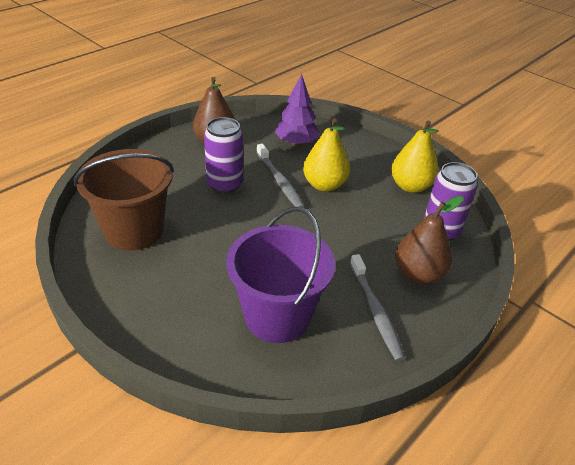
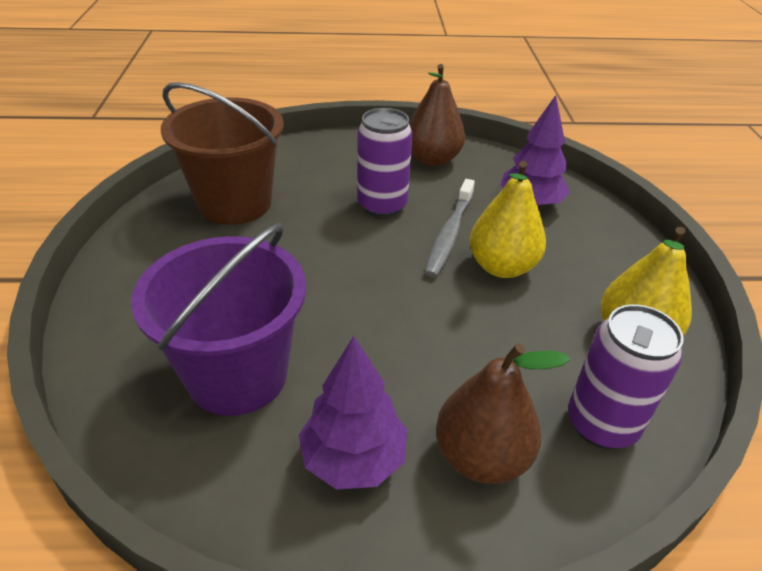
camera: 45 degrees right, 0 degrees up
(375, 311) = (353, 459): grey toothbrush -> purple tree

